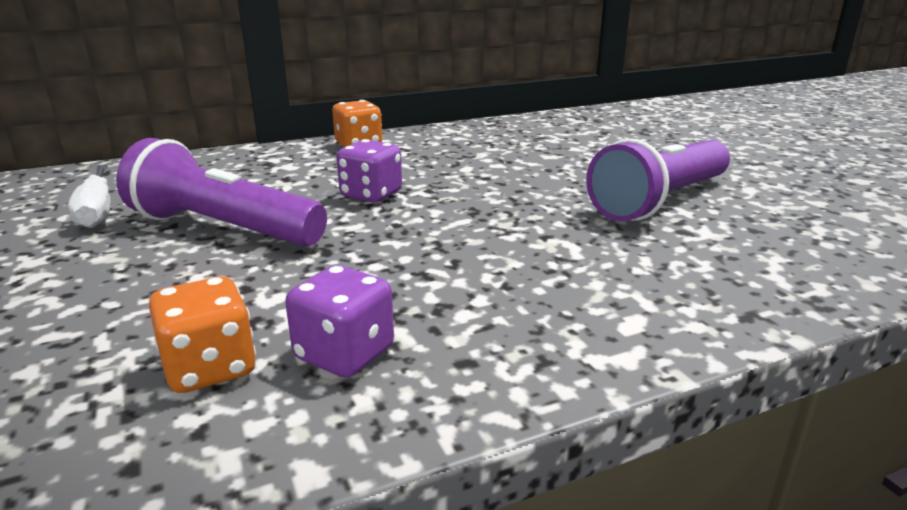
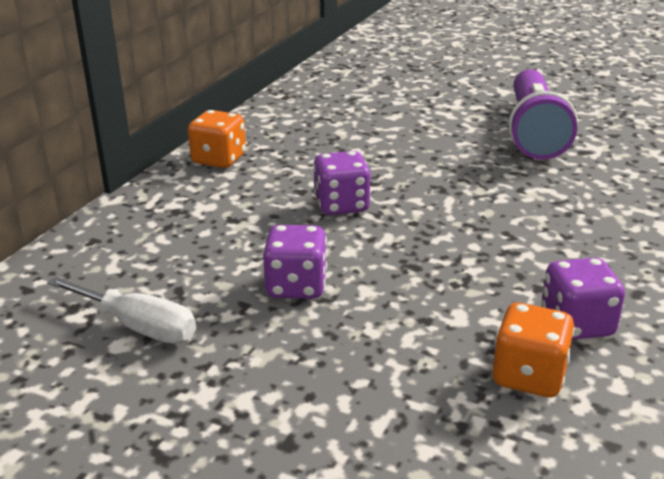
camera: 40 degrees left, 5 degrees up
(223, 228) = (296, 286): purple flashlight -> purple dice

